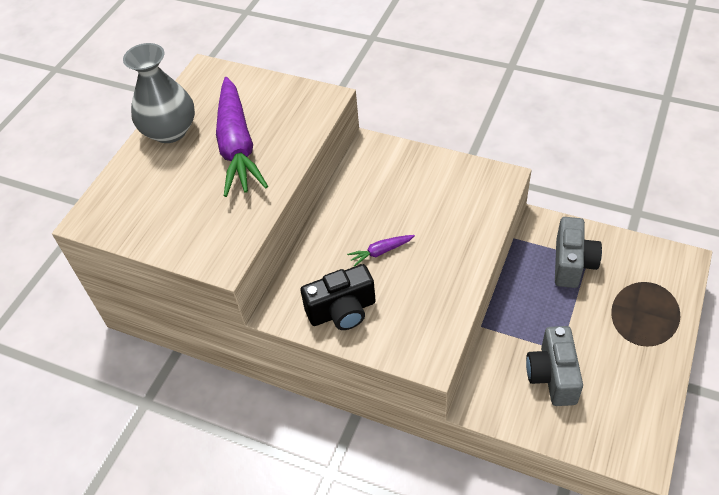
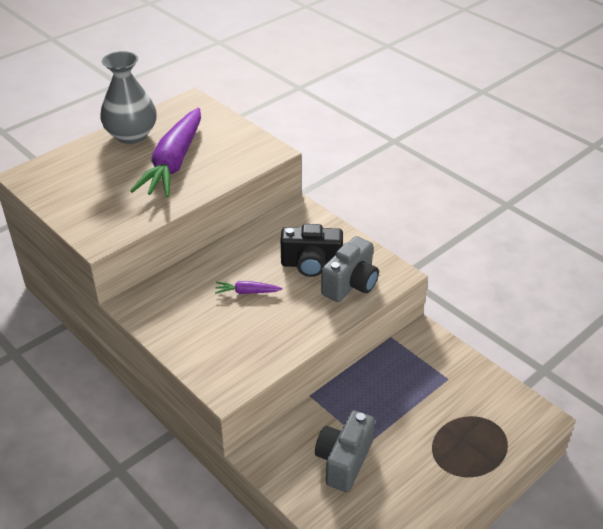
camera: 20 degrees right, 10 degrees down
(342, 311) = (182, 324): black camera -> black camera (311, 264)
(572, 264) = (429, 378): grey camera -> grey camera (351, 284)

